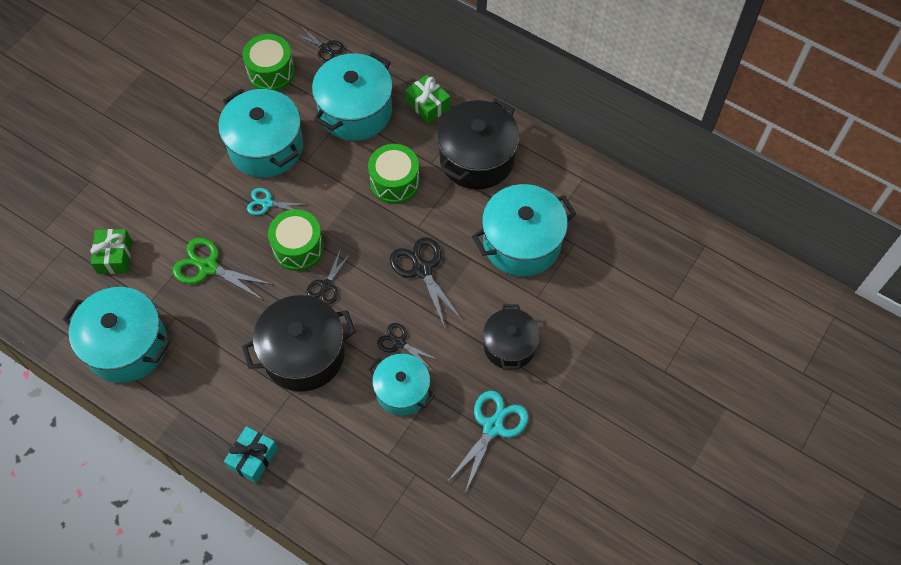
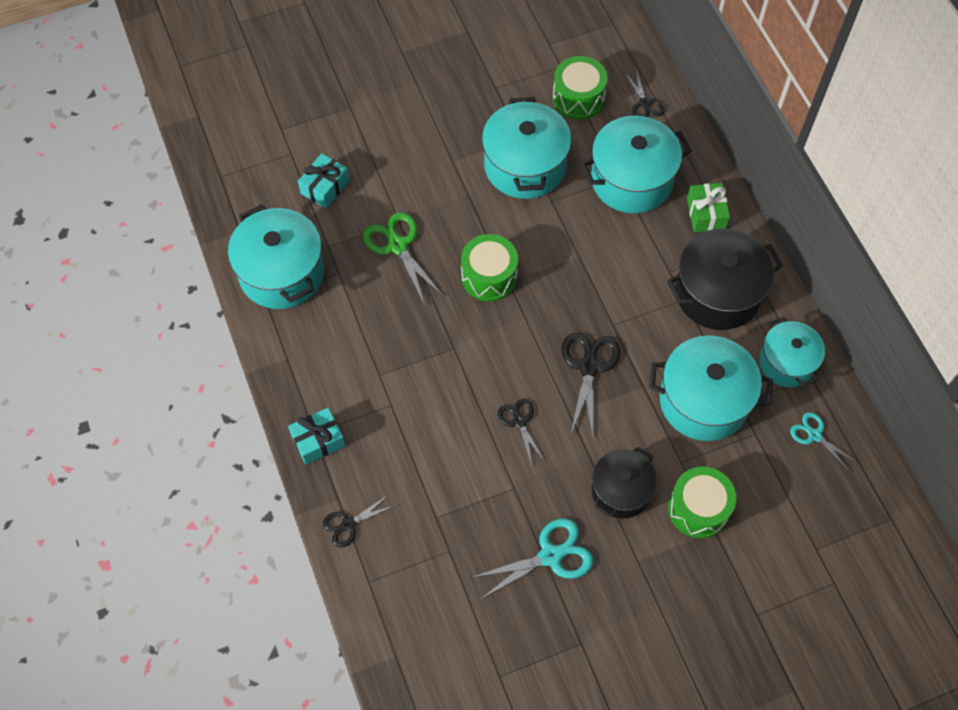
camera: 35 degrees right, 0 degrees up
(114, 256) = (325, 187): green gift -> turquoise gift
(267, 203) = (489, 219): turquoise scissors -> turquoise scissors (814, 435)
(303, 354) = (426, 377): black pot -> none
(326, 285) = (490, 327): black scissors -> black scissors (348, 524)
(394, 182) = (621, 269): green drum -> green drum (698, 509)
(402, 391) = (490, 467): turquoise pot -> turquoise pot (787, 362)

